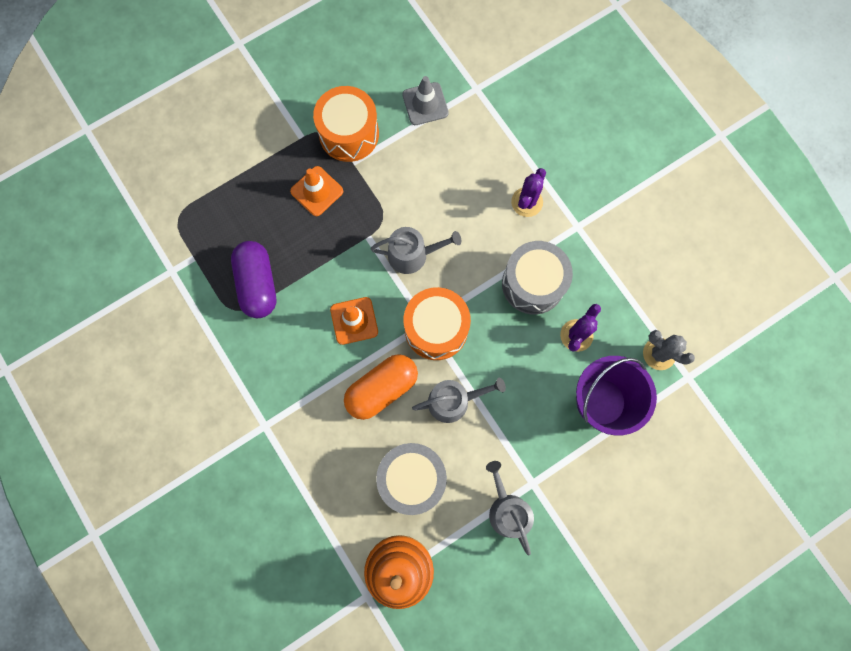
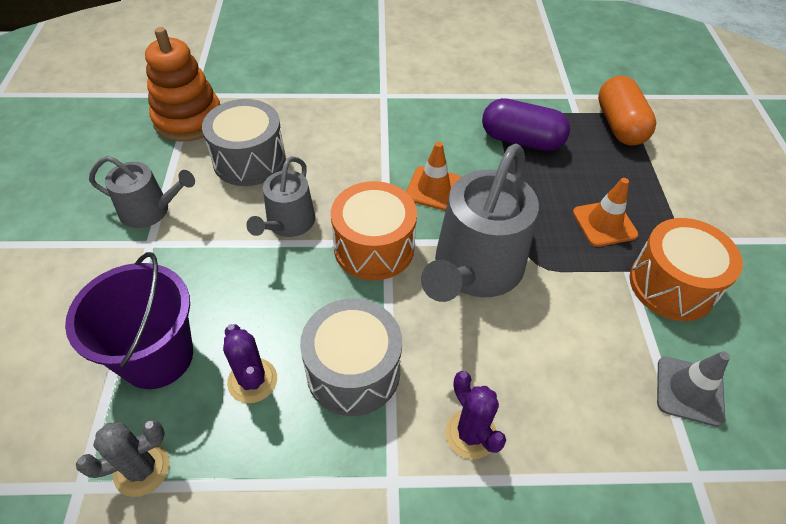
camera: 120 degrees right, 25 degrees down
(382, 389) = (349, 177): orange capsule -> orange capsule (619, 125)
(413, 255) = (474, 270): grey watering can -> grey watering can, size x1.79

